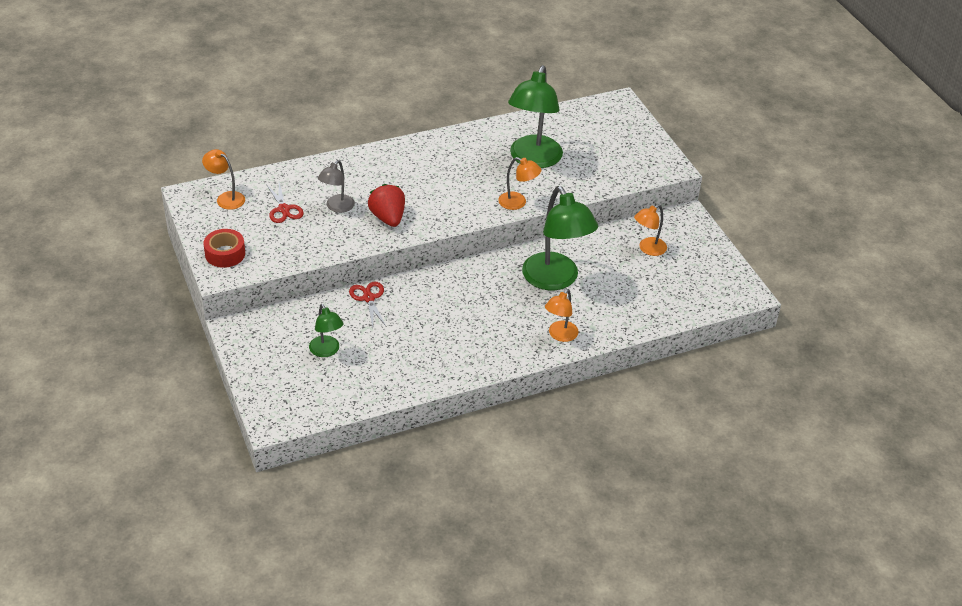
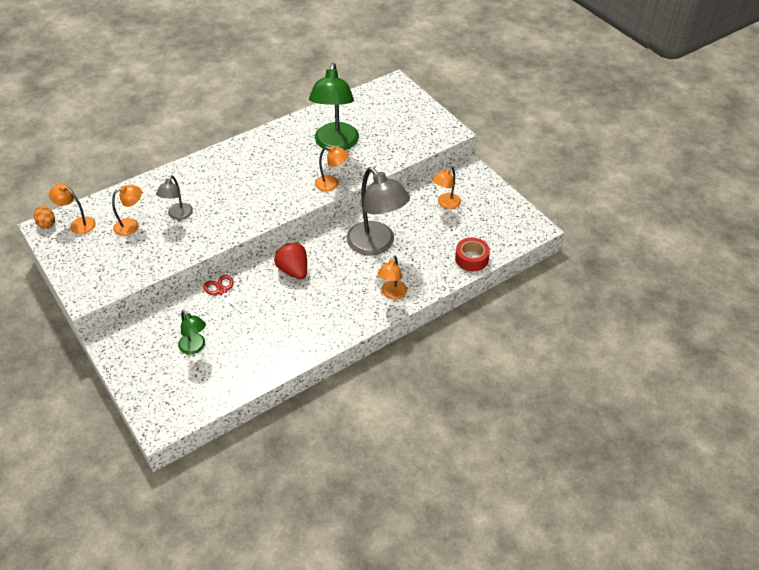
camera: 10 degrees left, 5 degrees up
(192, 192) = (47, 224): none -> orange egg
(225, 254) = (86, 276): red tape -> red tape (471, 259)
(284, 209) = (131, 225): red scissors -> orange lamp
(388, 218) = (224, 217): red strawberry -> red strawberry (293, 270)
(555, 280) = (376, 245): green lamp -> grey lamp

